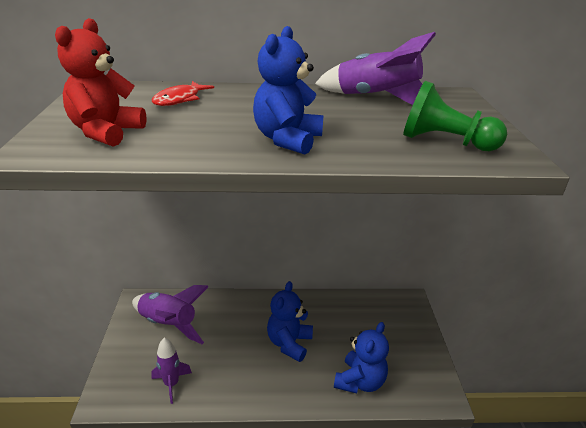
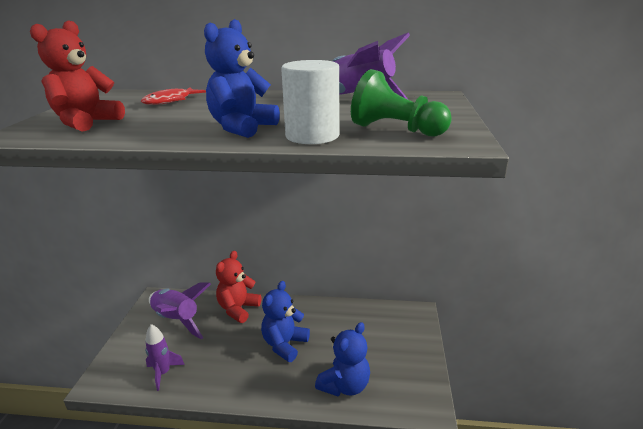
camera: 10 degrees right, 5 degrees down
(230, 308) = (238, 309): none -> red teddy bear
(368, 151) = (312, 136): none -> white cylinder

